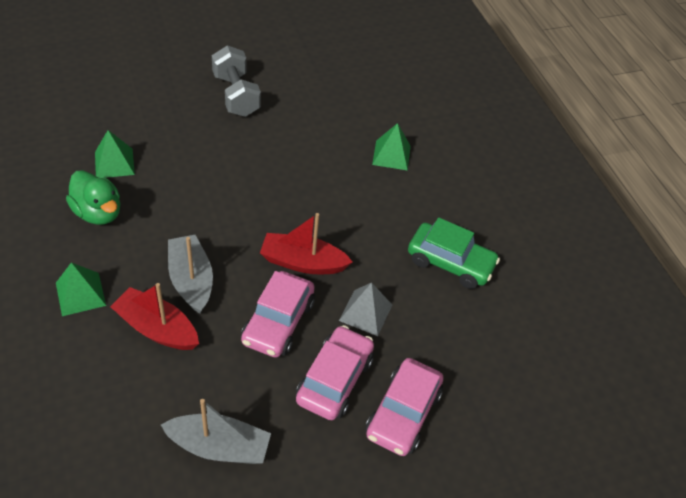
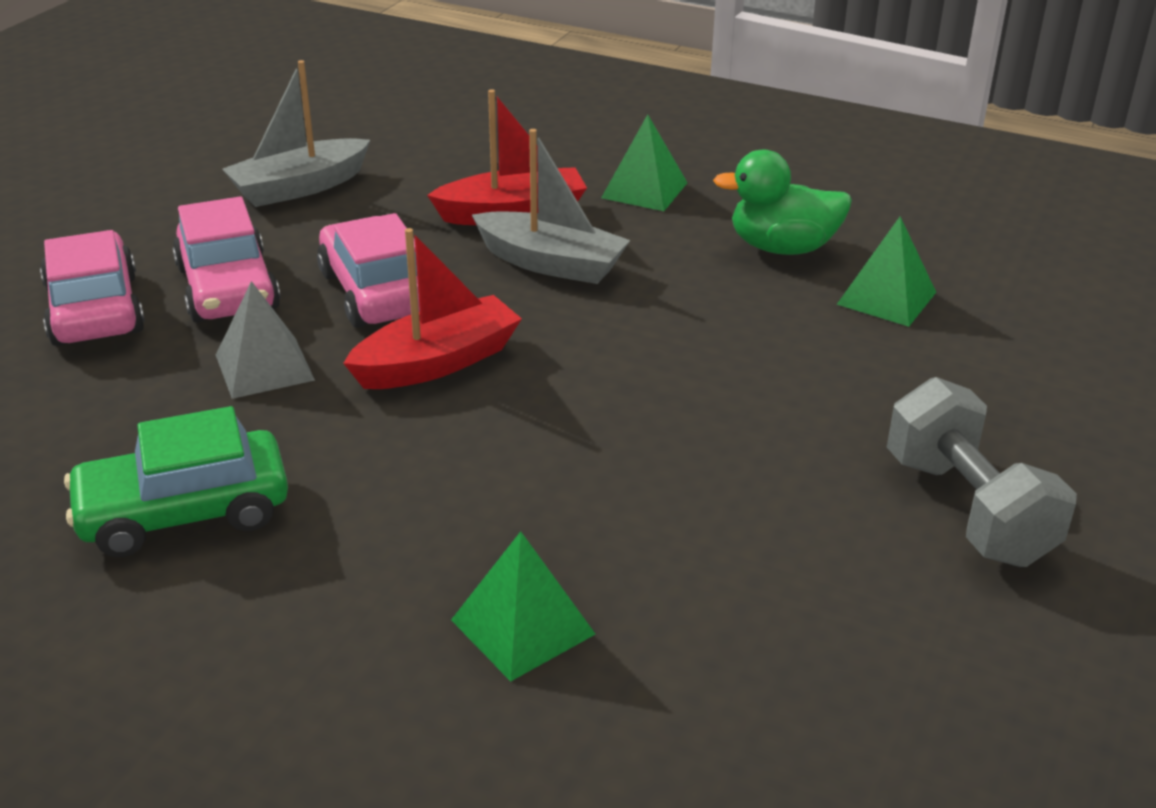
camera: 140 degrees right, 15 degrees down
(236, 95) = (967, 509): grey dumbbell -> grey dumbbell turned 45 degrees clockwise

